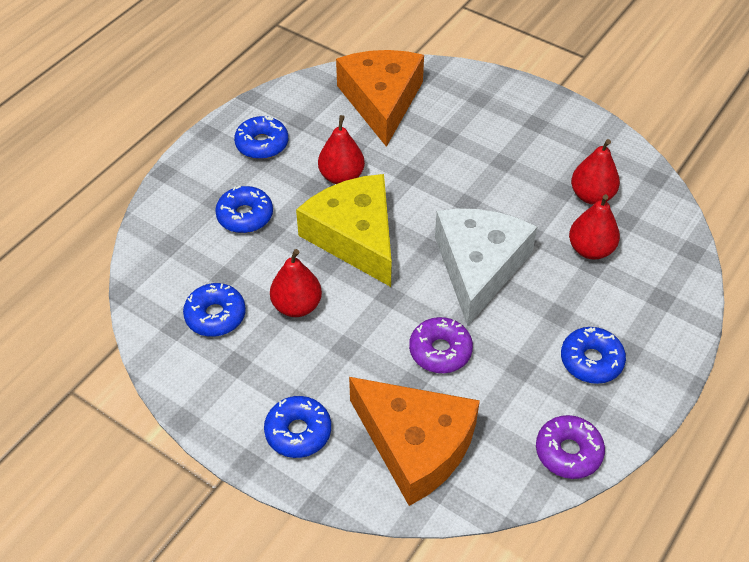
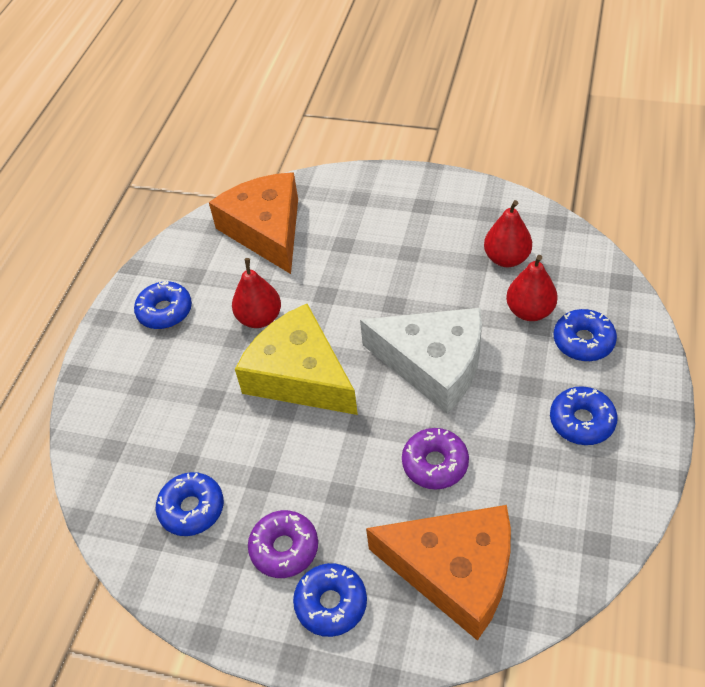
camera: 15 degrees left, 0 degrees up
(245, 216) = (178, 391): blue donut -> blue donut (583, 341)
(297, 306) = (272, 468): red pear -> none
(479, 267) = (433, 364): white cheese -> white cheese turned 120 degrees clockwise
(568, 452) = (604, 522): purple donut -> purple donut (284, 548)

